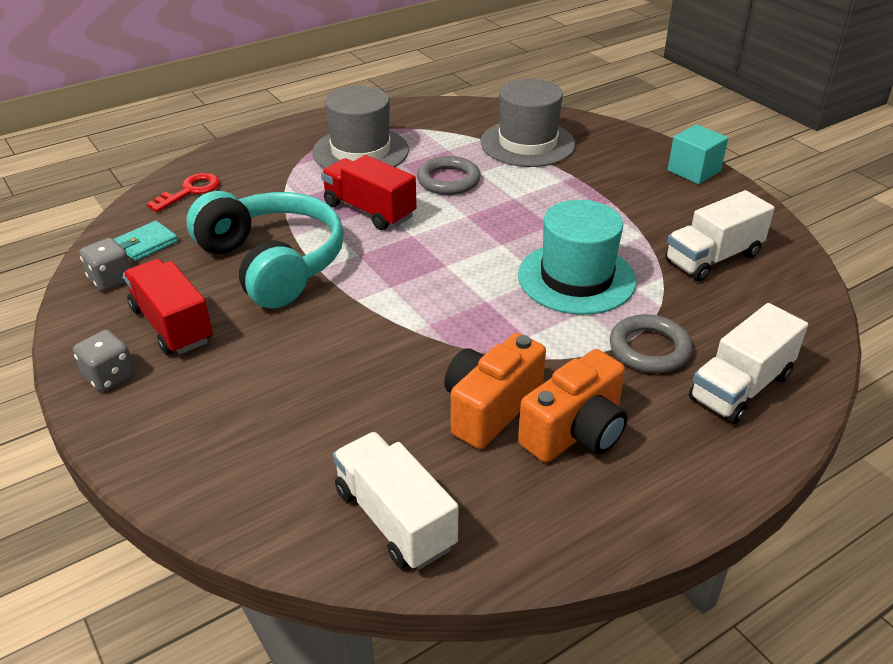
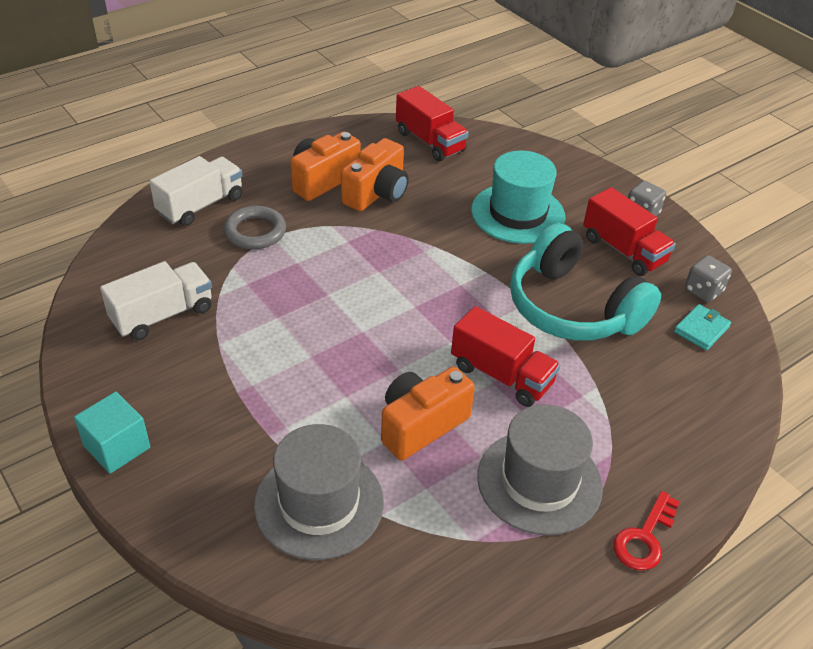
camera: 175 degrees right, 5 degrees up
(190, 191) = (708, 403): red key -> red key (644, 538)
(395, 519) = (430, 142): white truck -> red truck
(448, 180) = (421, 425): grey ring -> orange camera
(576, 278) = (297, 293): turquoise hat -> turquoise hat (518, 213)

